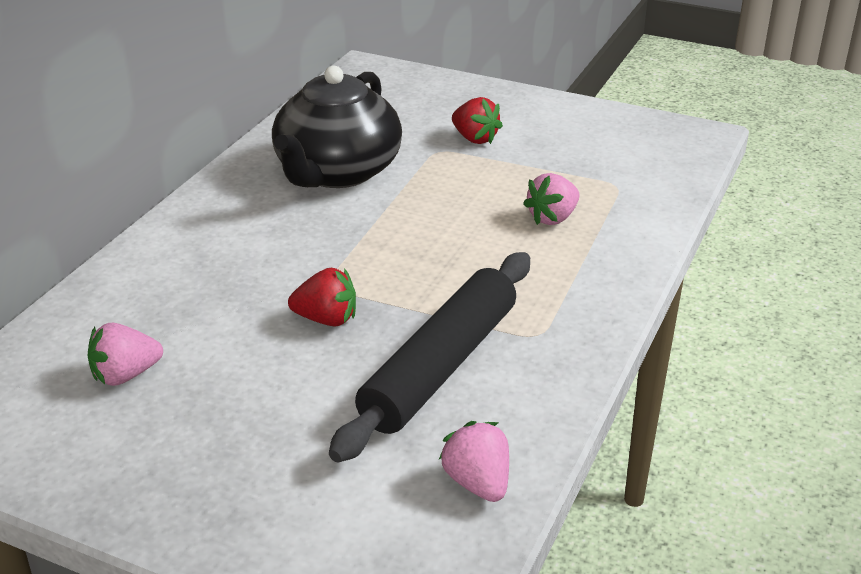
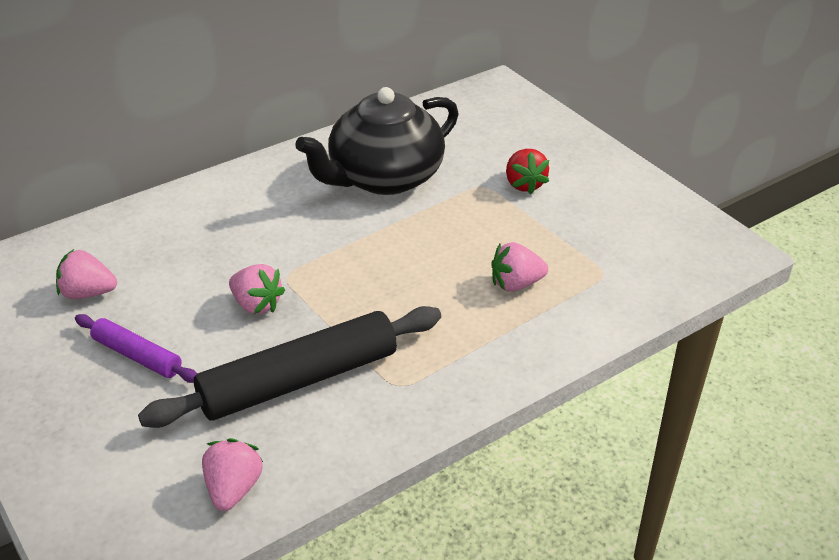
camera: 30 degrees right, 5 degrees up
(247, 410) = (137, 356): none -> purple rolling pin
(326, 319) = (256, 305): red strawberry -> pink strawberry

